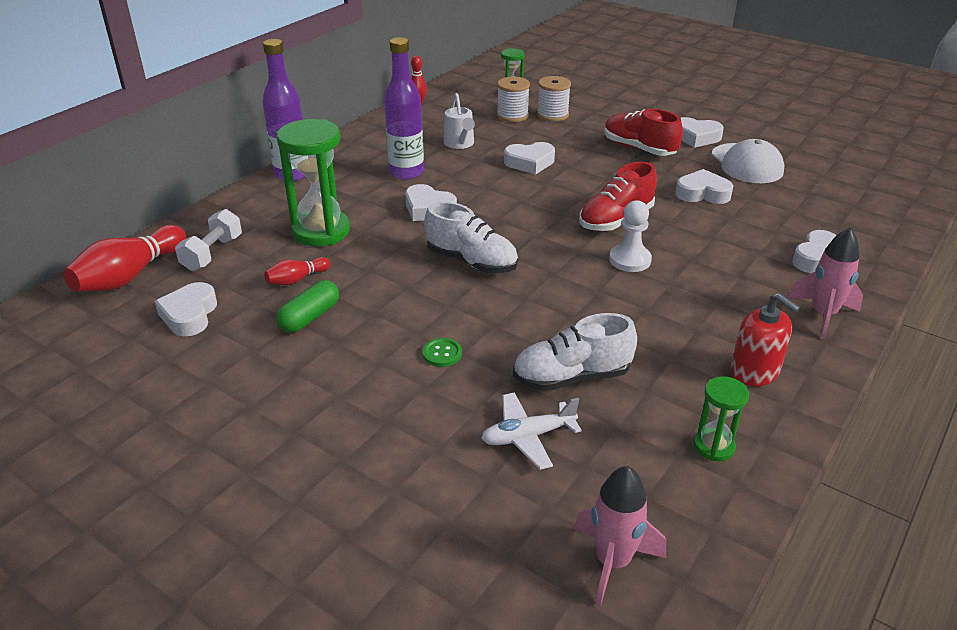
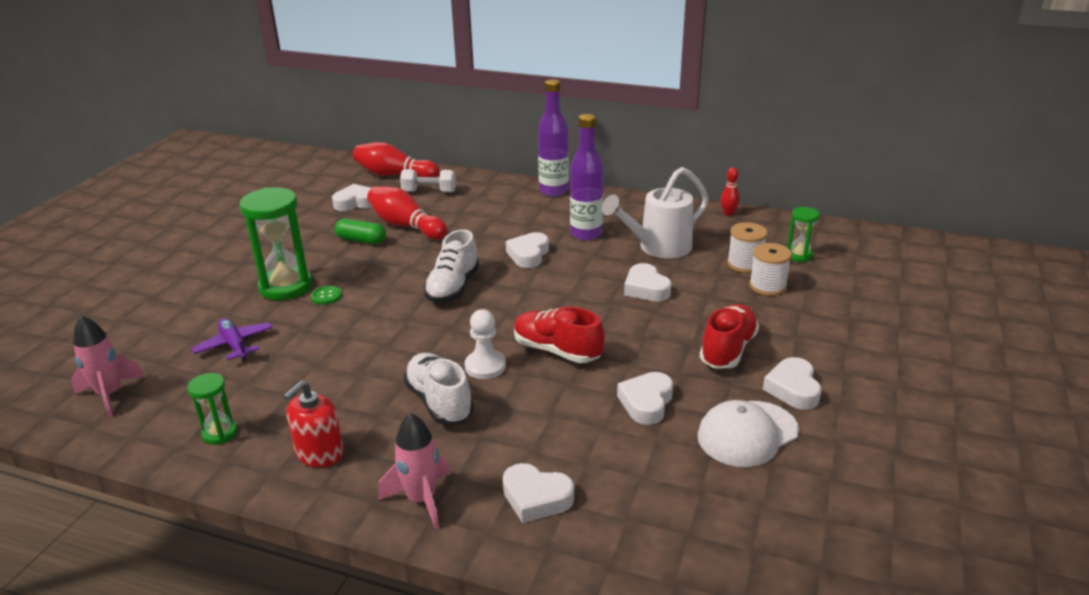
camera: 75 degrees right, 5 degrees down
(297, 279) = (406, 226): red bowling pin -> red bowling pin, size x1.96
(321, 231) = (473, 220): green hourglass -> green hourglass (286, 287)
(460, 144) = (658, 248): white watering can -> white watering can, size x1.68
(528, 436) = (235, 345): white plane -> purple plane
(571, 377) = (303, 355): white shoe -> white shoe (439, 402)
(702, 193) = (646, 402): white heart -> white heart turned 150 degrees counterclockwise

